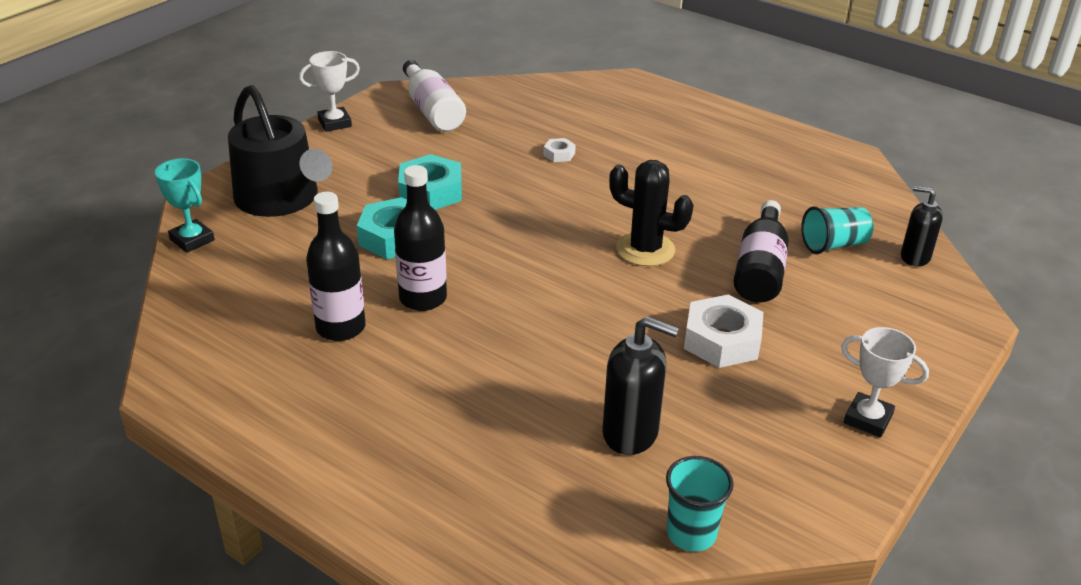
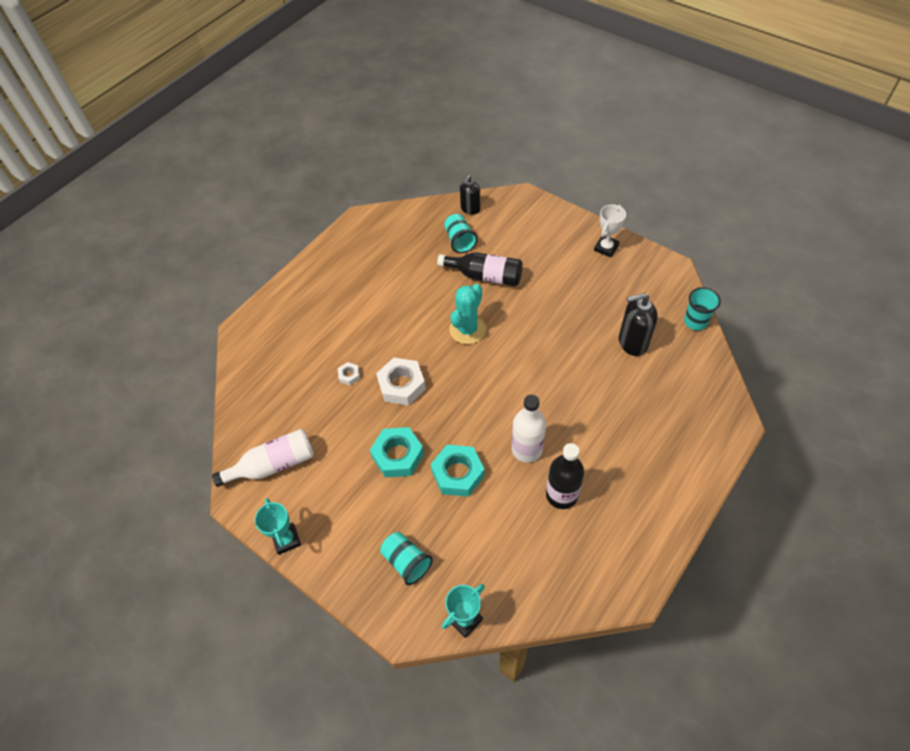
camera: 85 degrees left, 20 degrees up
(281, 199) = (406, 562): black watering can -> turquoise cup
(335, 123) = (286, 539): white trophy -> turquoise trophy
(423, 298) = (527, 449): black bottle -> white bottle
(631, 433) = (632, 342): black soap dispenser -> black soap dispenser turned 120 degrees counterclockwise
(645, 249) = (467, 329): black cactus -> turquoise cactus
(722, 340) = (552, 299): white nut -> white nut (401, 385)

